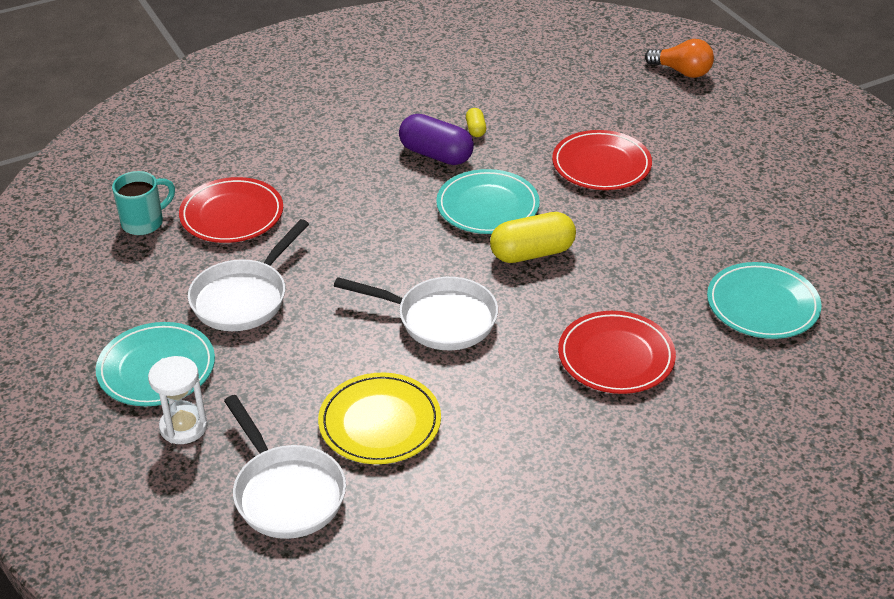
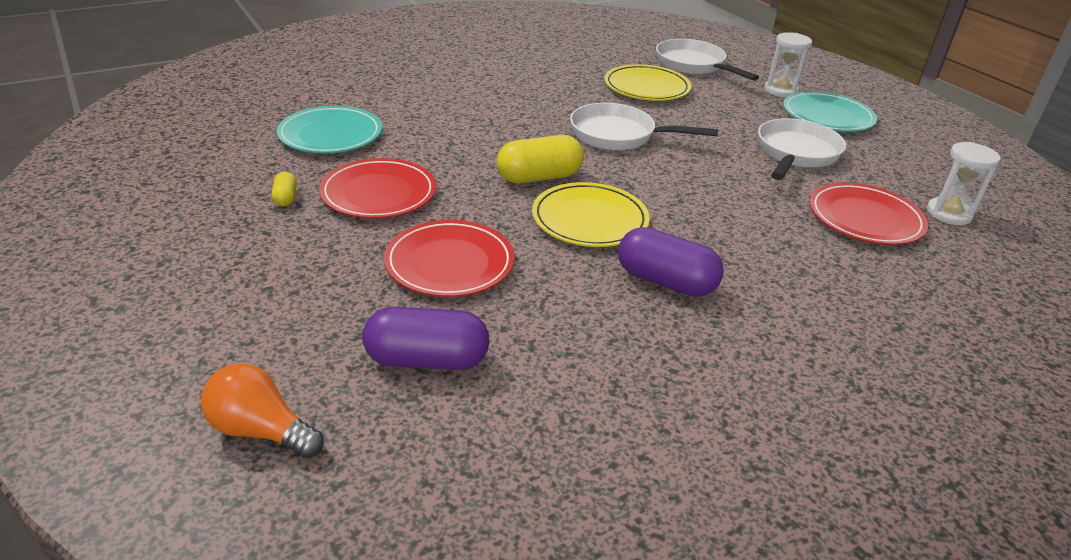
camera: 175 degrees right, 5 degrees down
(144, 223) = (948, 214): turquoise mug -> white hourglass
(475, 129) = (620, 317): yellow capsule -> yellow capsule (285, 198)
(487, 206) = (589, 220): turquoise plate -> yellow plate
(602, 104) = (427, 360): none -> purple capsule
(616, 357) = (472, 110): red plate -> red plate (379, 193)

